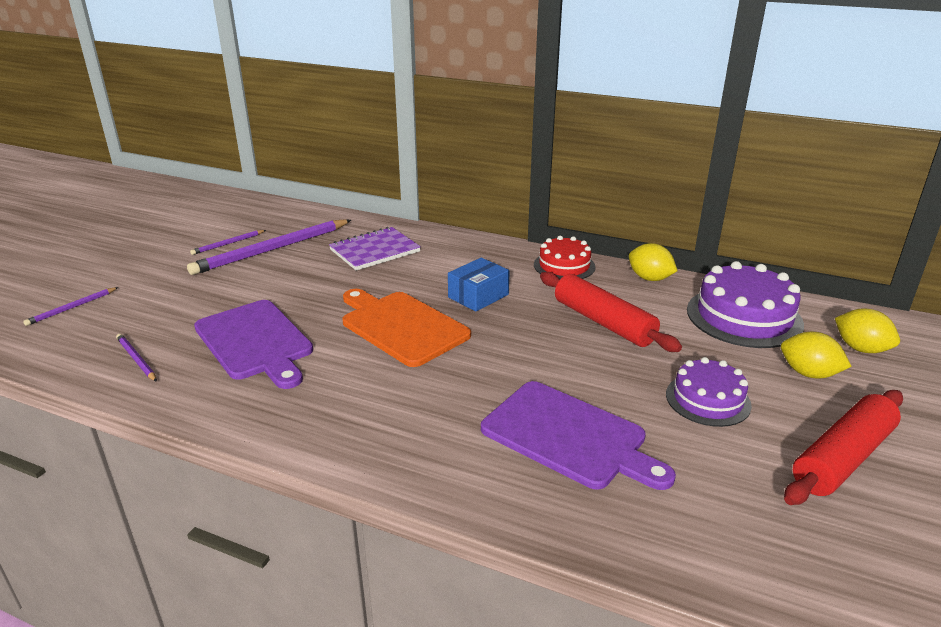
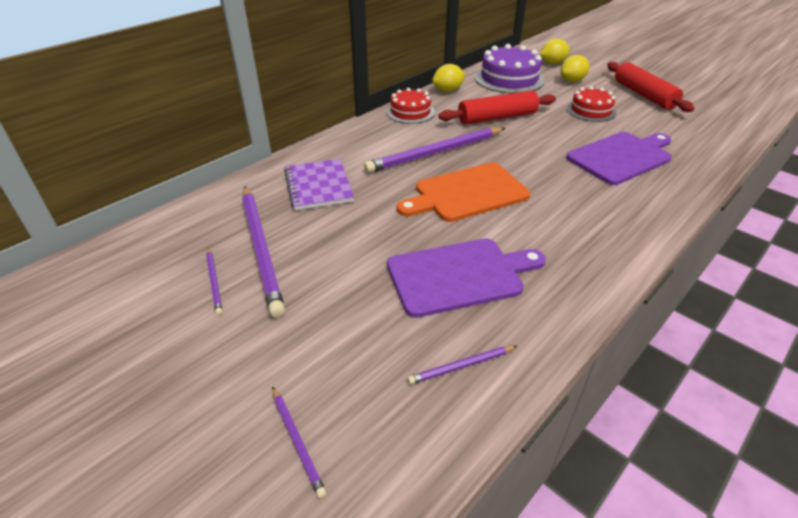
camera: 70 degrees left, 10 degrees up
(478, 296) = (436, 153): blue box -> purple pencil
(708, 399) = (591, 110): purple cake -> red cake

